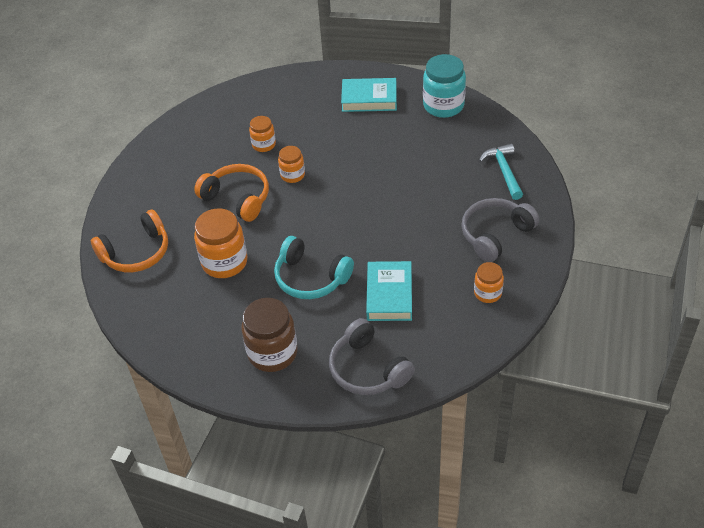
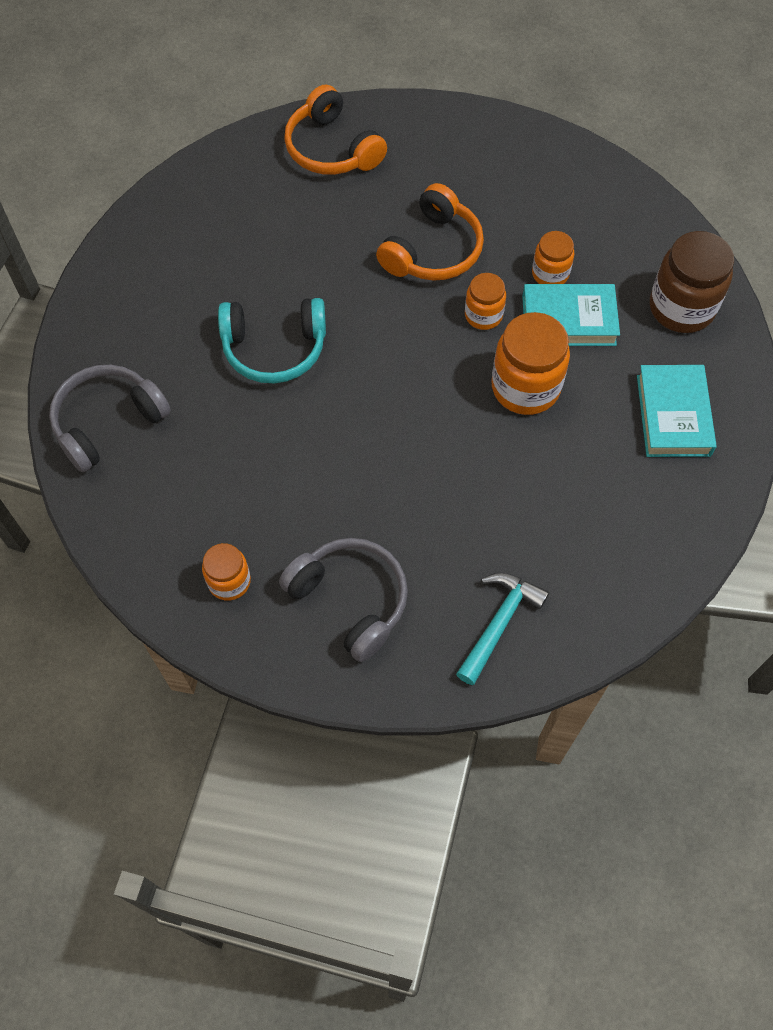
camera: 85 degrees right, 15 degrees up
(224, 262) = (310, 246): orange jar -> orange jar (525, 387)
(272, 353) = (148, 312): brown jar -> brown jar (681, 308)
(310, 278) = (274, 349): turquoise headphones -> turquoise headphones turned 120 degrees counterclockwise
(389, 295) = (236, 448): turquoise book -> turquoise book (568, 320)
(443, 106) = (665, 532): turquoise jar -> none
(504, 171) = (499, 623): turquoise hammer -> turquoise hammer turned 45 degrees counterclockwise

